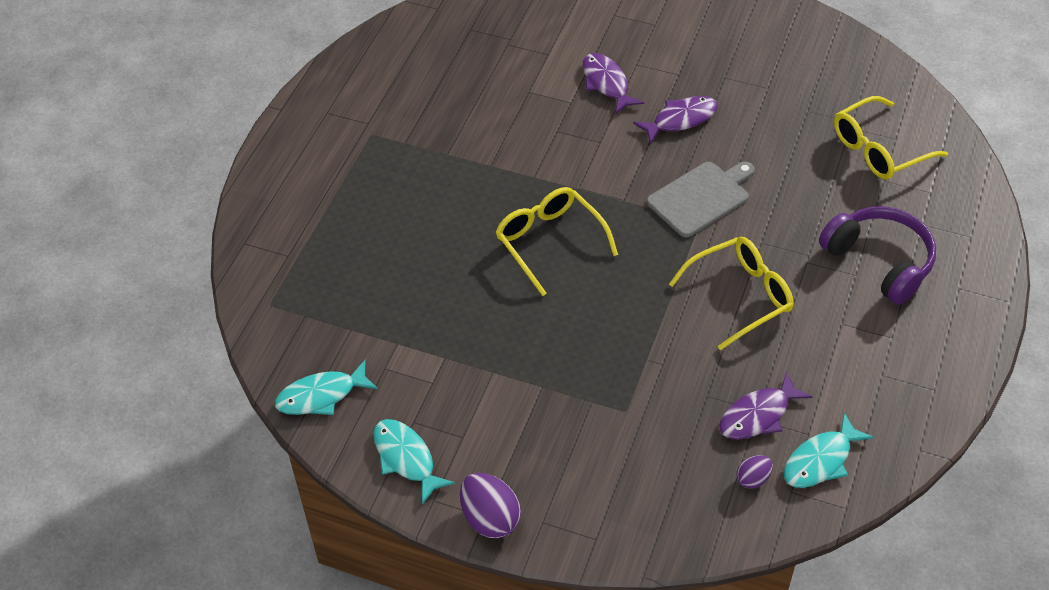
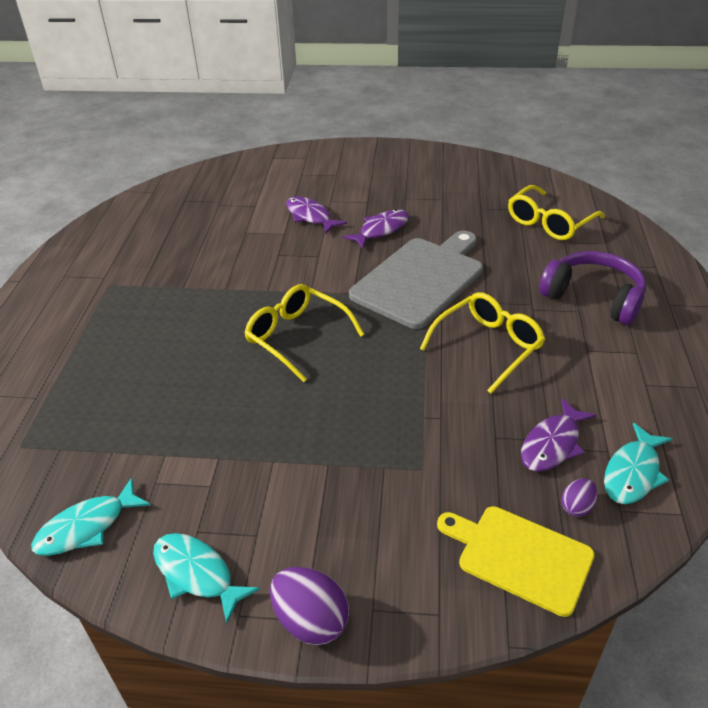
camera: 15 degrees left, 10 degrees down
(682, 509) = (520, 556): none -> yellow cutting board
(701, 197) = (421, 279): grey cutting board -> grey cutting board, size x1.54

